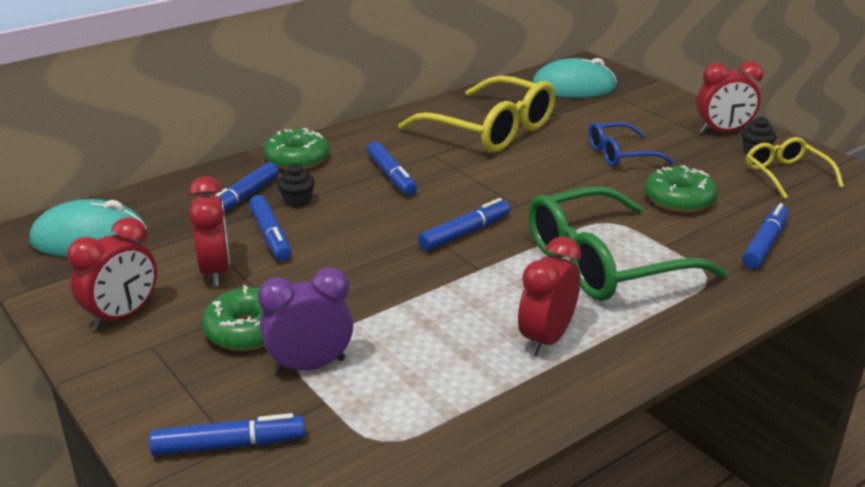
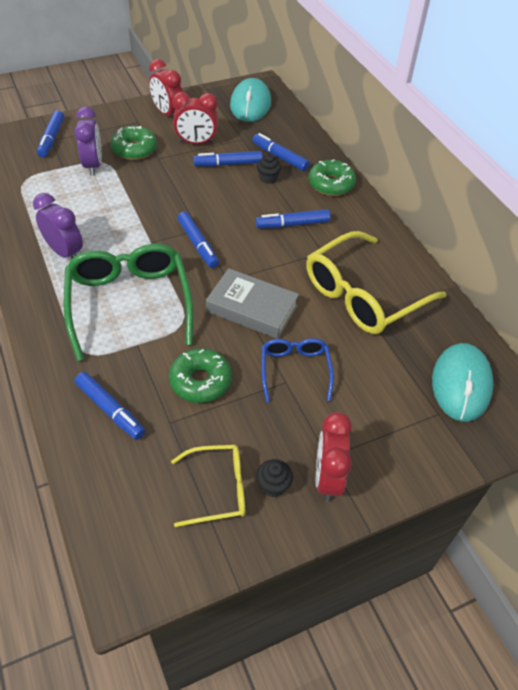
camera: 100 degrees right, 20 degrees up
(546, 339) = (65, 252): red clock -> purple clock
(553, 185) = (252, 308): none -> grey book

